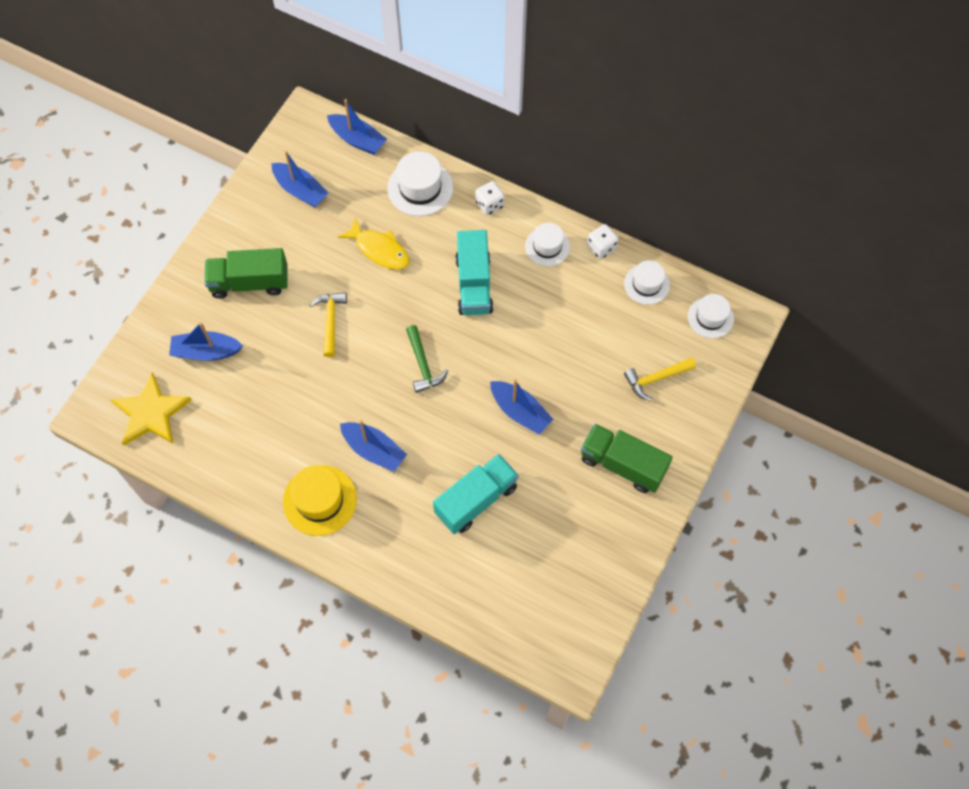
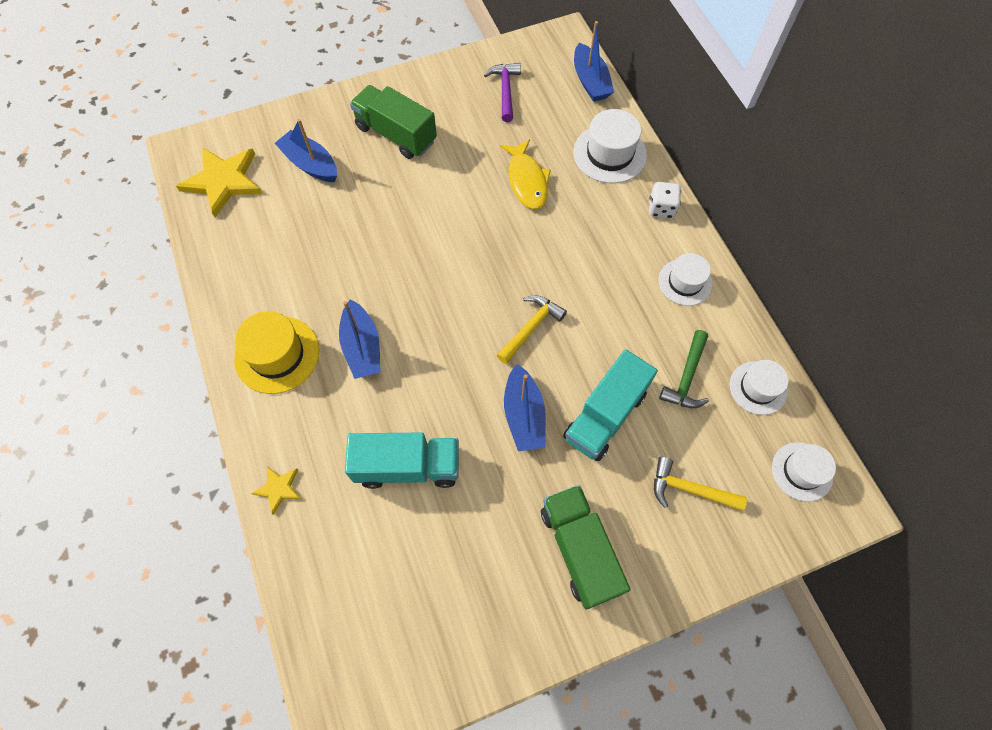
camera: 40 degrees right, 0 degrees up
(300, 190) = (505, 91): blue boat -> purple hammer
(330, 321) = (430, 210): yellow hammer -> yellow hammer (531, 327)
(406, 579) = (278, 488): none -> yellow star
(423, 365) = (474, 305): green hammer -> green hammer (686, 377)
(474, 284) = (584, 267): turquoise truck -> turquoise truck (605, 415)
(601, 247) = (739, 320): white dice -> none

